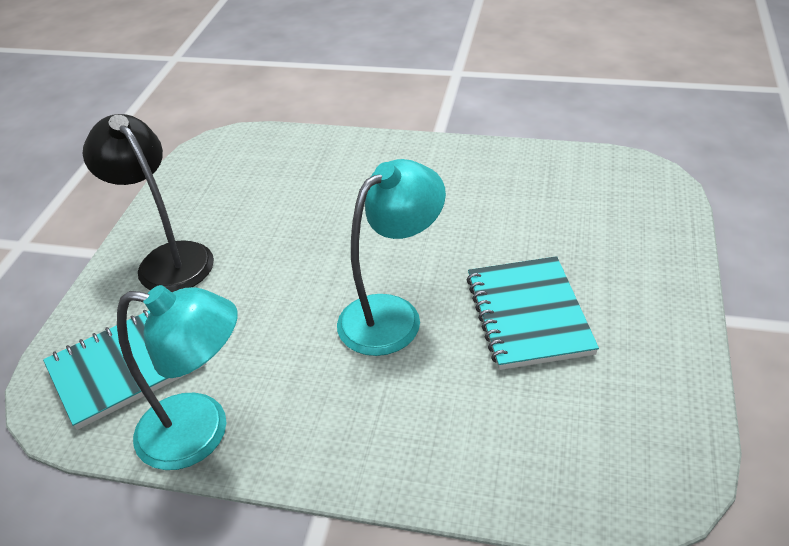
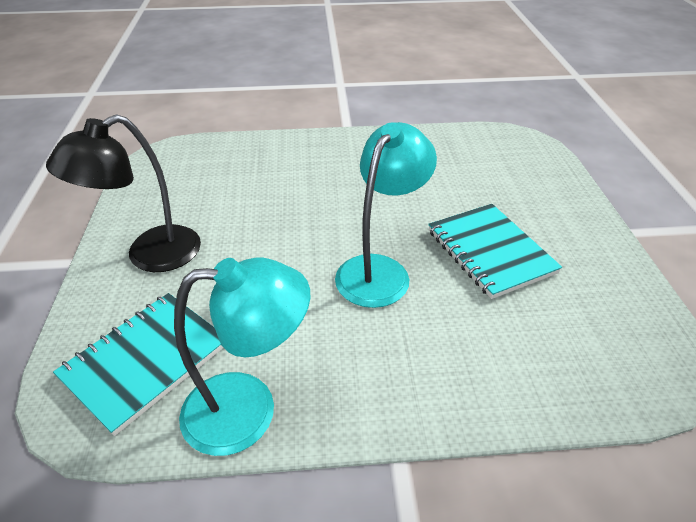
camera: 20 degrees left, 0 degrees up
(168, 259) = (150, 256): black lamp -> black lamp turned 75 degrees counterclockwise

